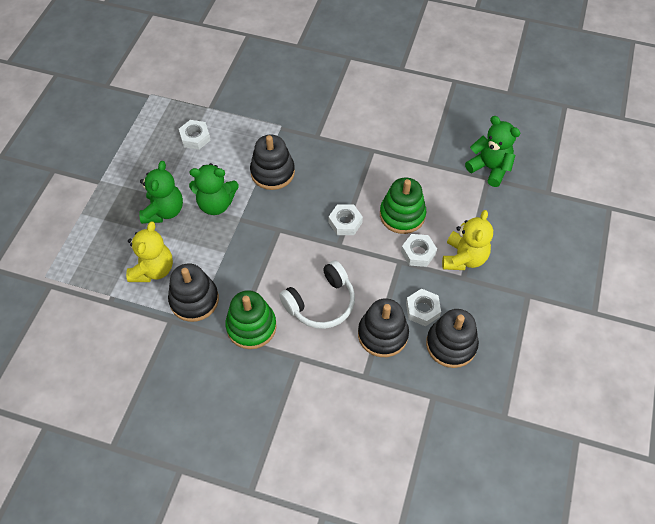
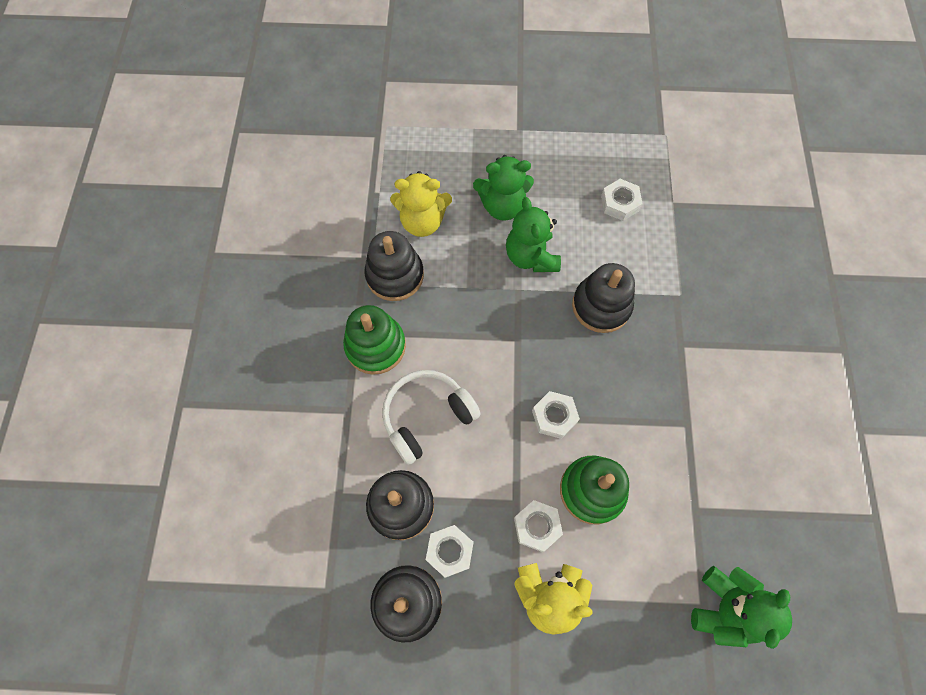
camera: 75 degrees right, 10 degrees up
(321, 302) = (427, 417): white headphones -> white headphones turned 105 degrees clockwise

